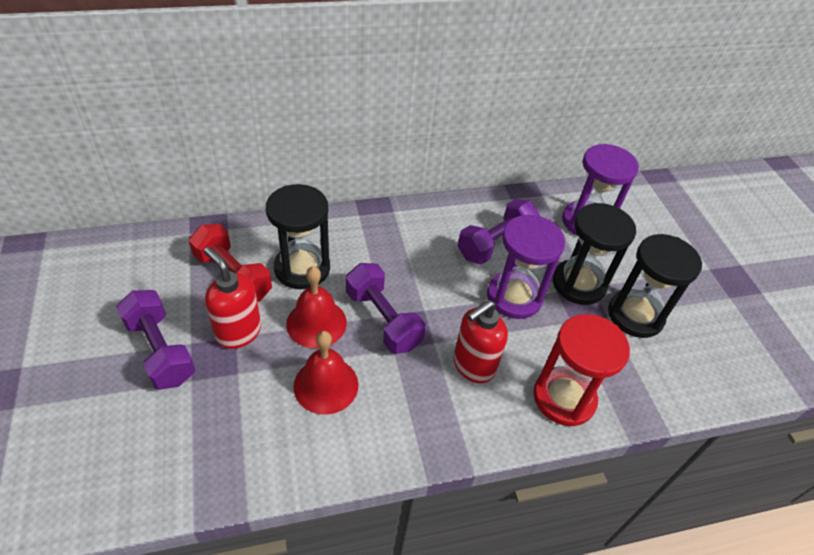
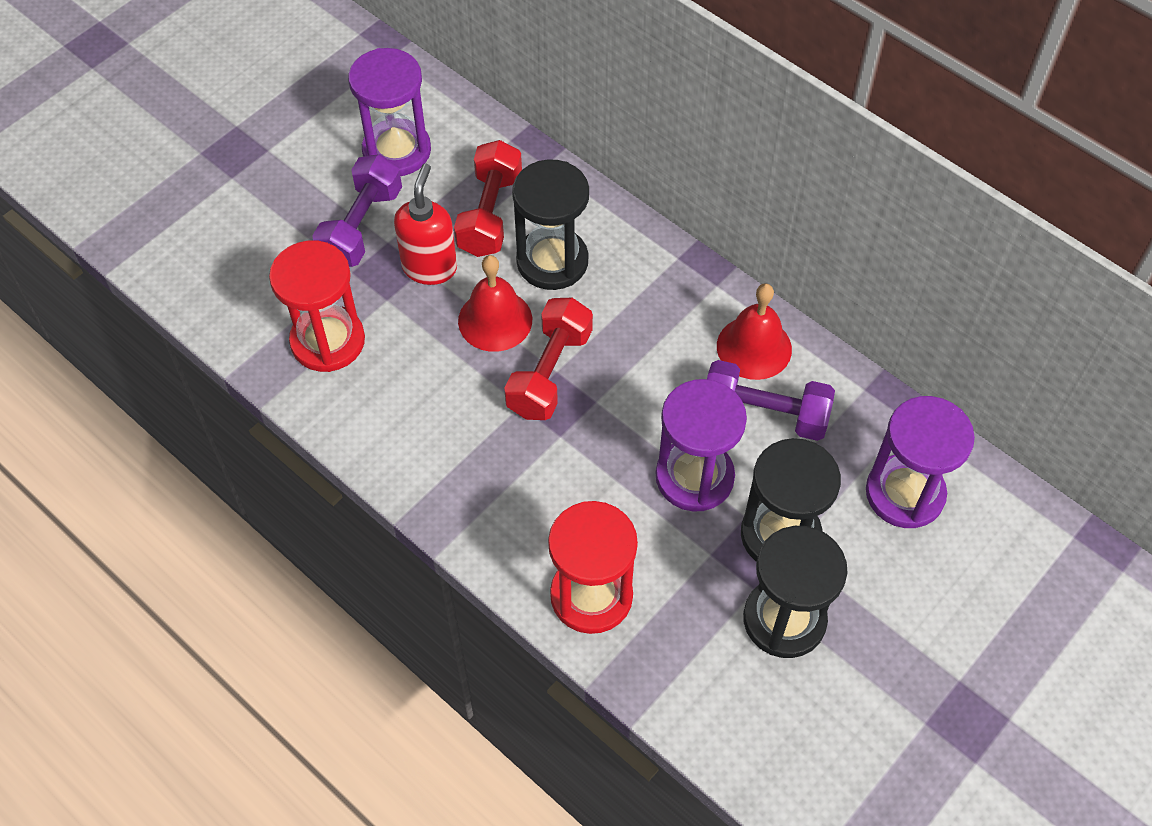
camera: 60 degrees right, 10 degrees up
(123, 292) = (397, 151): none -> purple hourglass
(234, 432) = (327, 341): none -> red hourglass
(326, 385) = (431, 376): red bell -> red bell (754, 347)
(383, 319) = (549, 373): purple dumbbell -> red dumbbell
(473, 366) = (560, 488): red soap dispenser -> none

